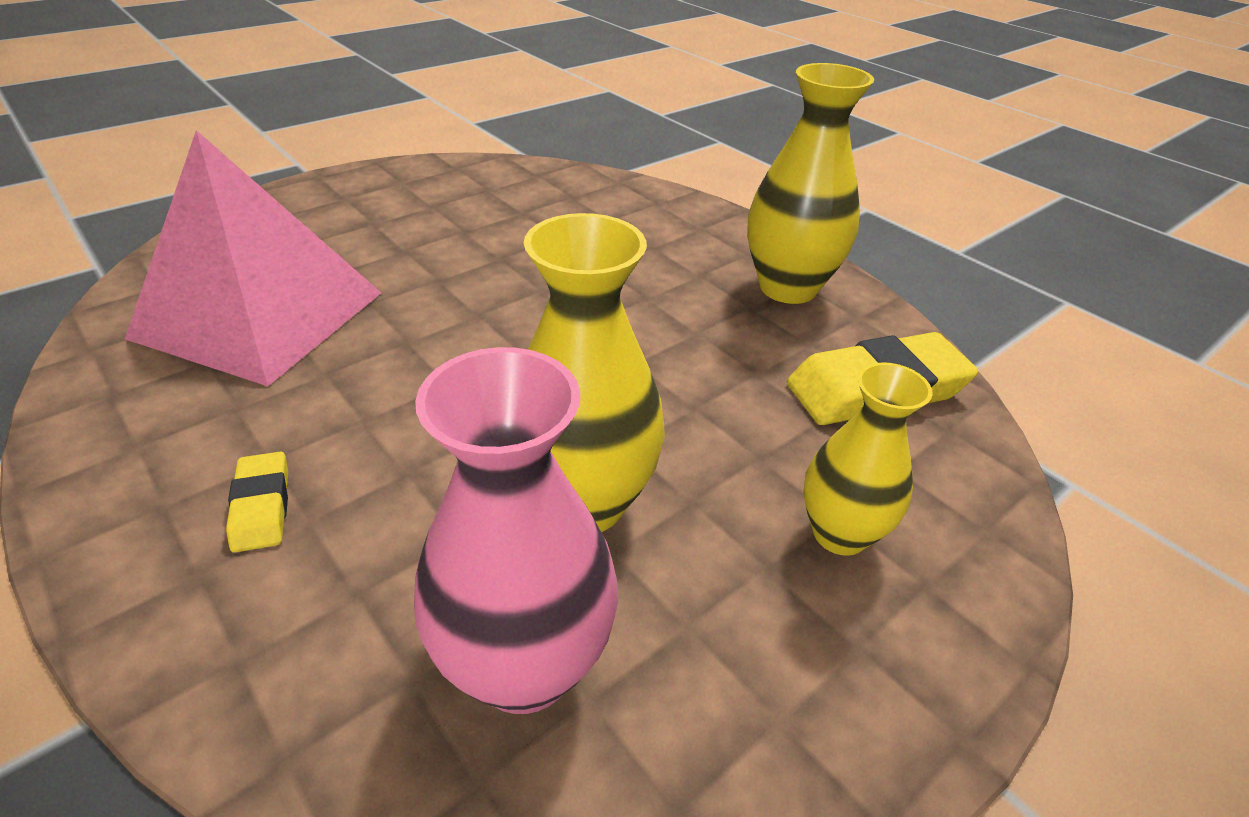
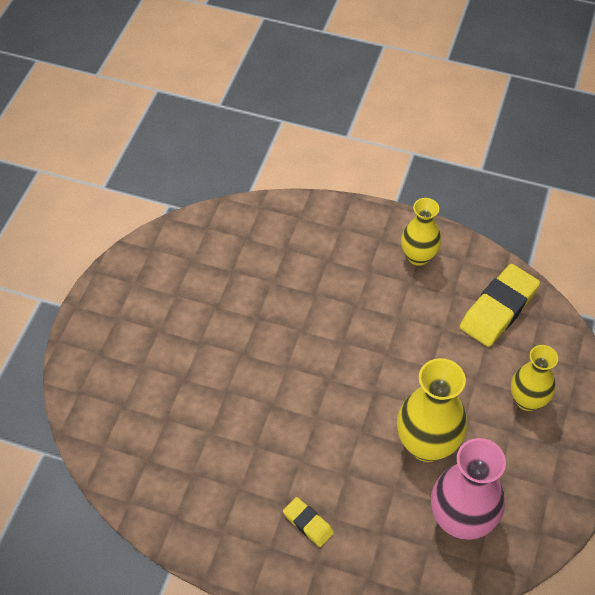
camera: 30 degrees left, 15 degrees up
(259, 315) = (182, 432): pink pyramid -> none
(788, 288) = (418, 256): yellow vase -> yellow vase, size x0.65

